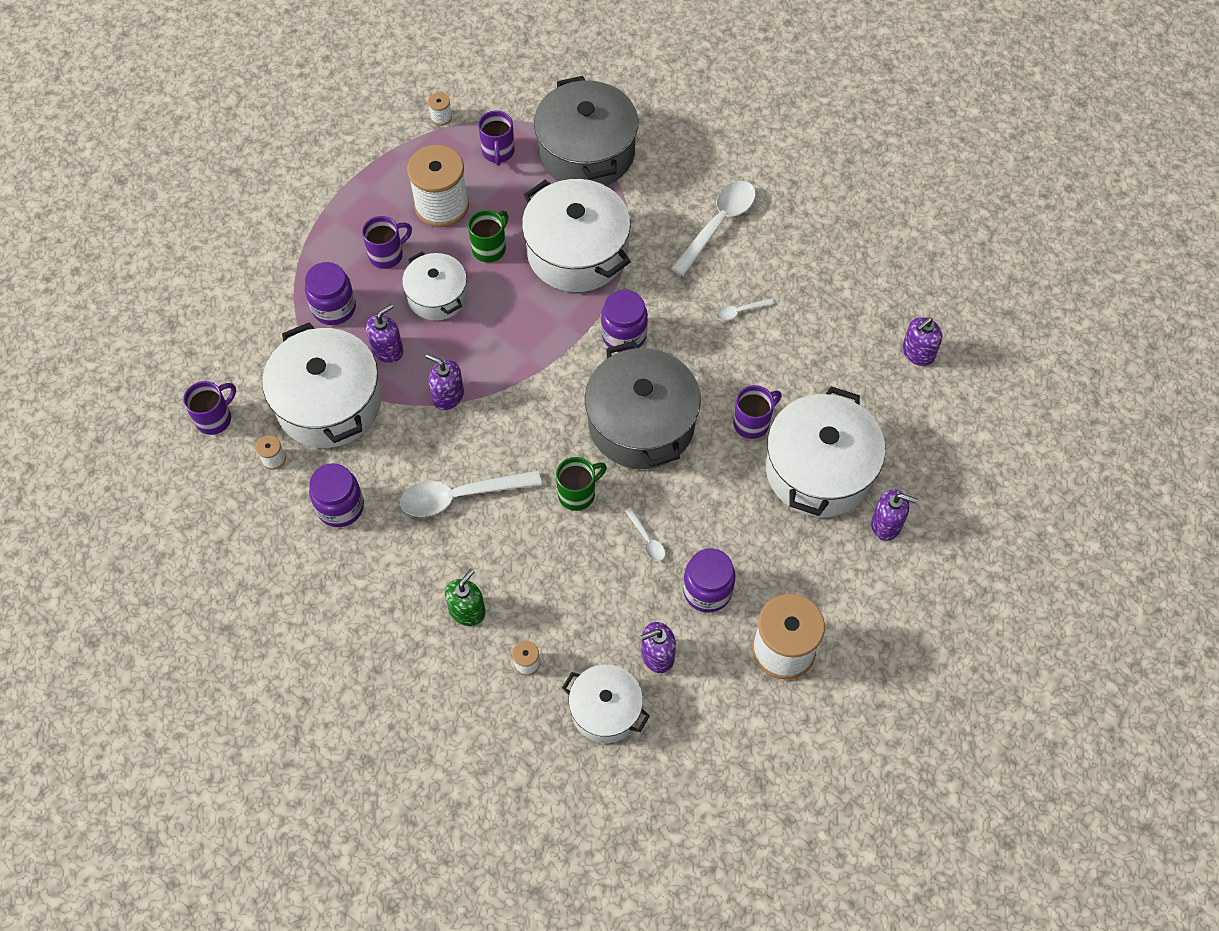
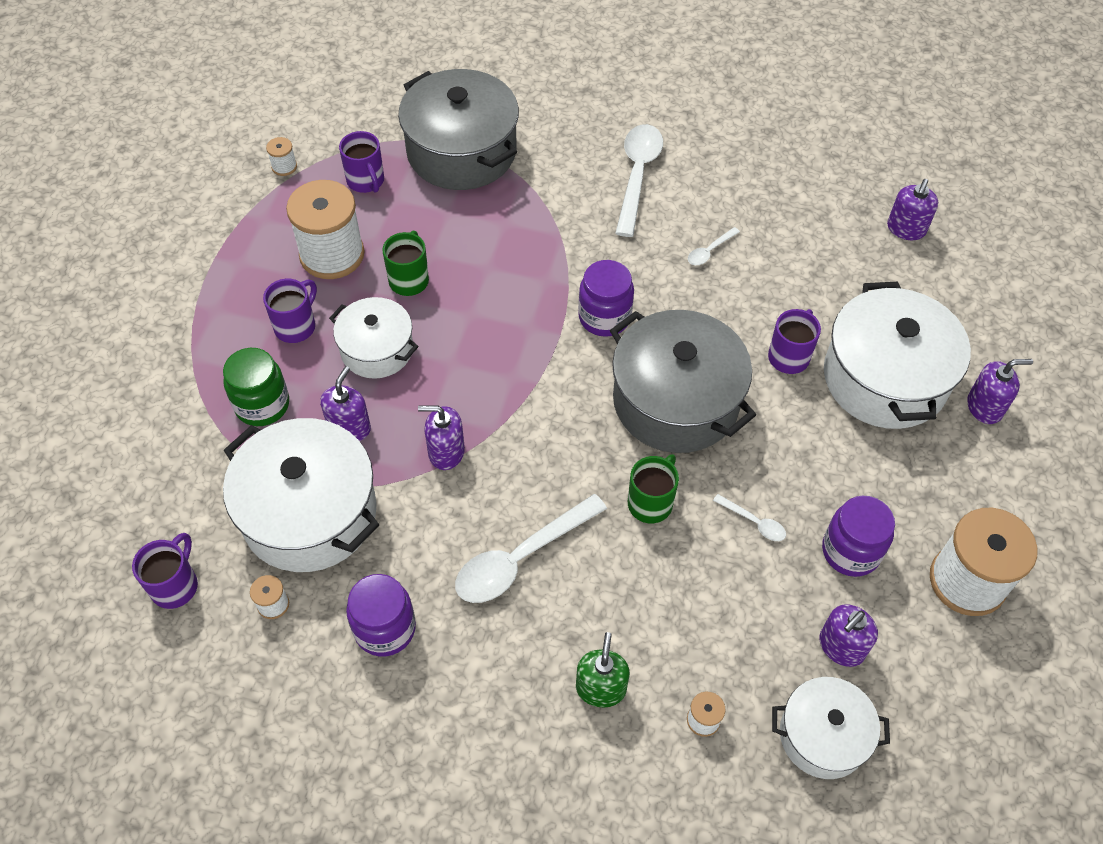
camera: 25 degrees left, 5 degrees down
(334, 308) = (262, 405): purple jar -> green jar
(577, 252) = (506, 251): white pot -> none

